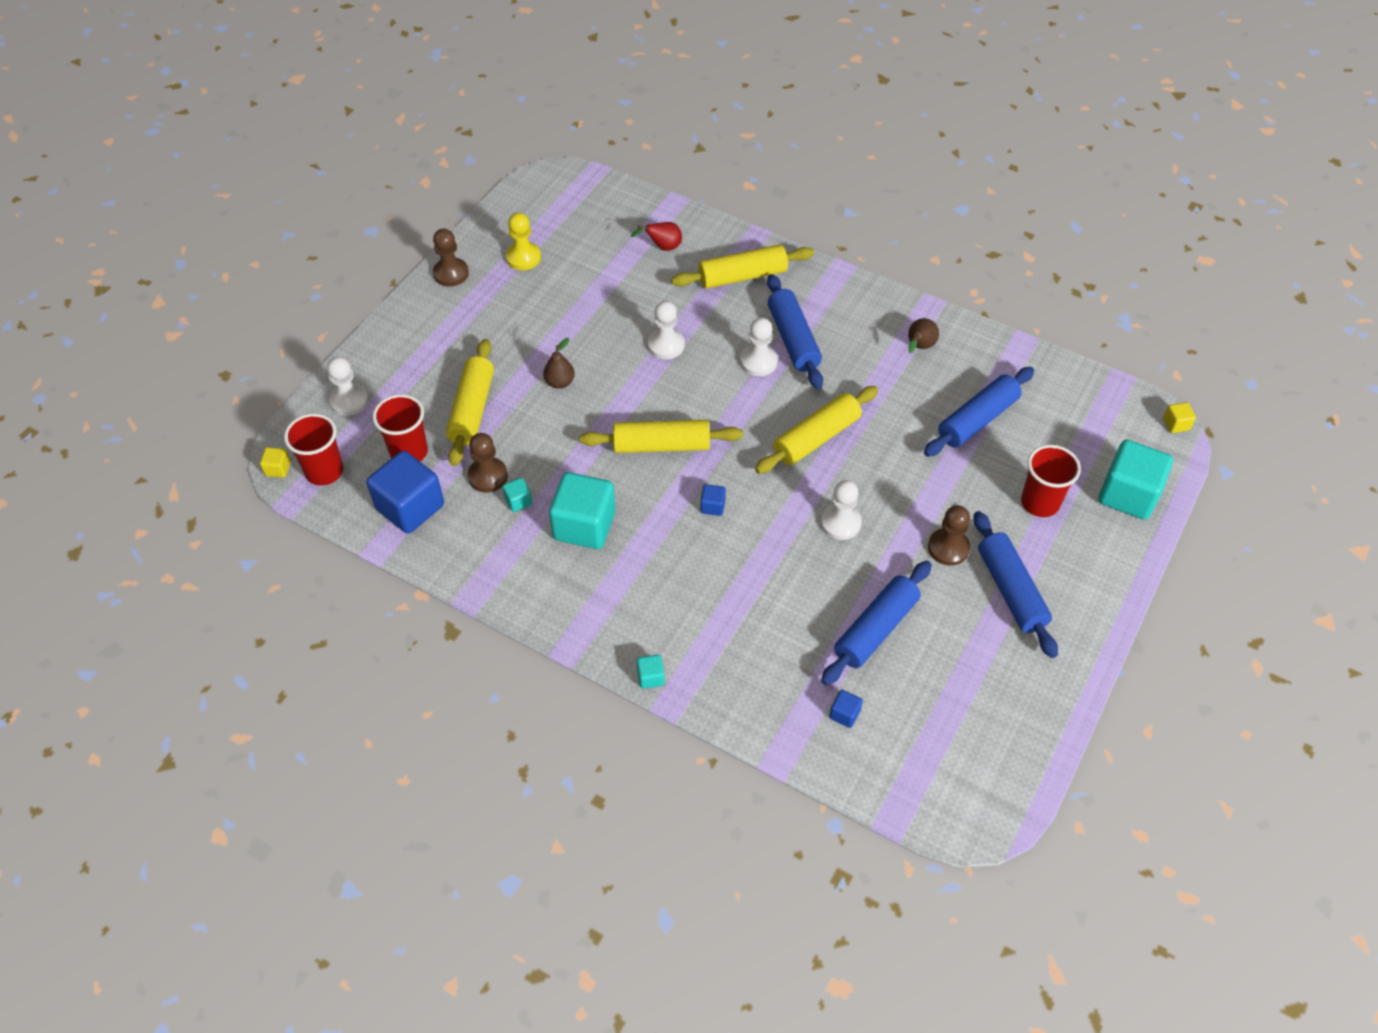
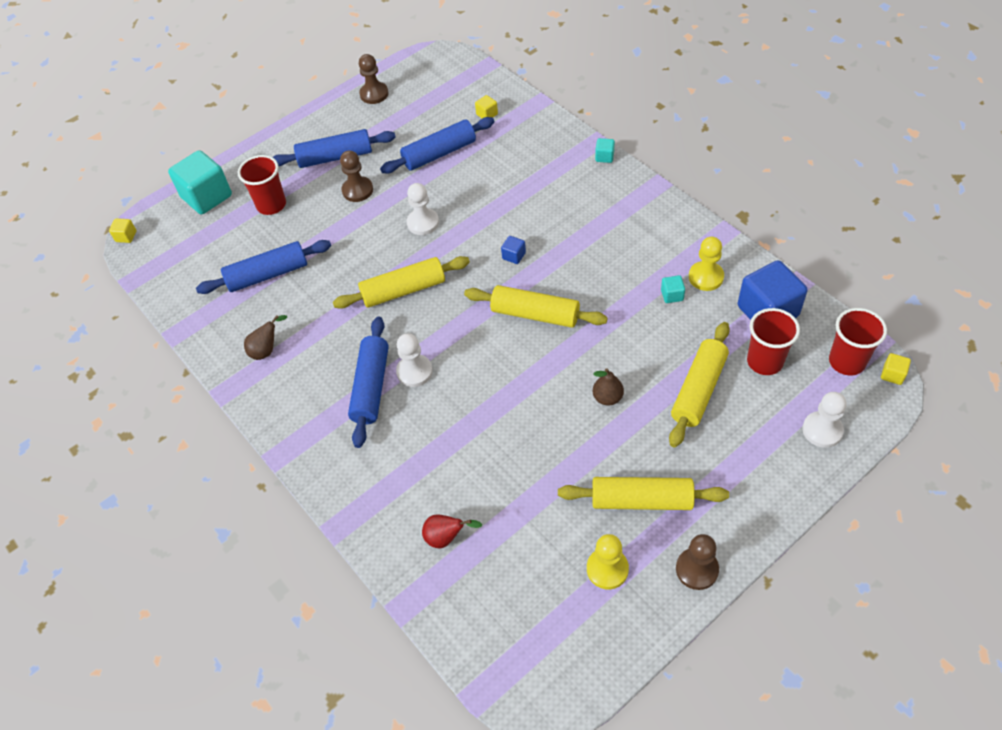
camera: 155 degrees left, 0 degrees up
(484, 532) = (706, 277): none -> yellow pawn
(488, 476) = (694, 322): brown pawn -> brown pawn (374, 94)
(584, 526) = (621, 264): turquoise cube -> none
(666, 345) = (492, 412): white pawn -> none
(742, 276) = (381, 473): yellow rolling pin -> yellow rolling pin (641, 500)
(844, 714) = (487, 114): blue cube -> yellow cube
(1011, 590) = (335, 157): blue rolling pin -> blue rolling pin turned 75 degrees clockwise

